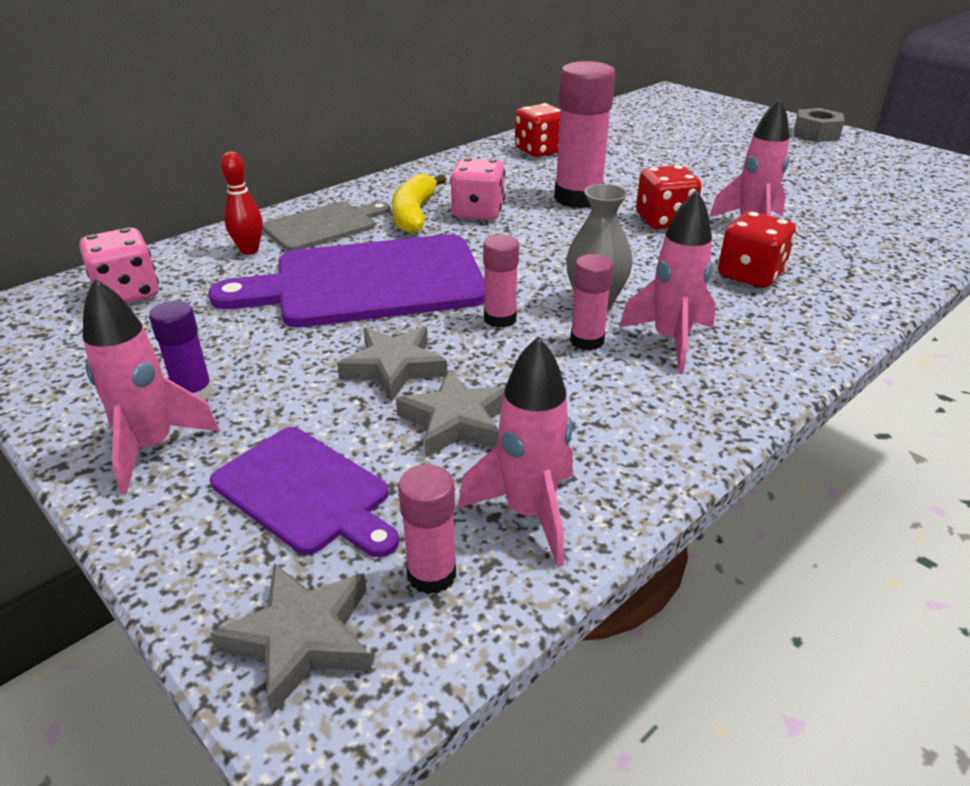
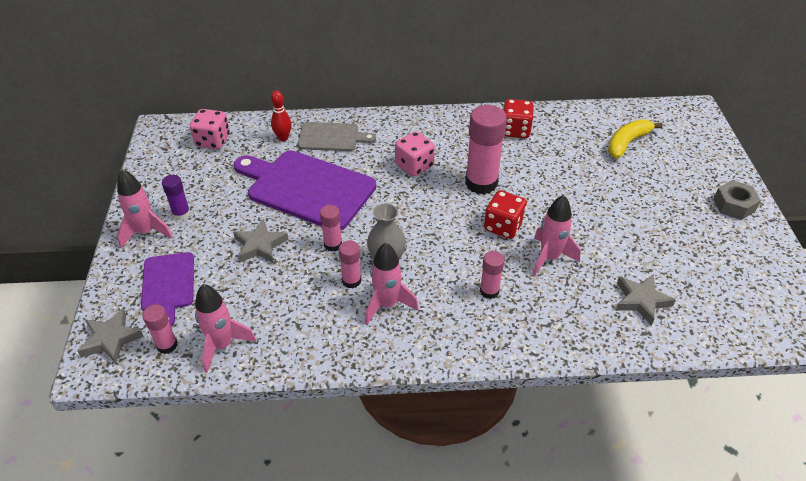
camera: 40 degrees right, 10 degrees up
(414, 214) = (381, 151): yellow banana -> yellow banana (627, 143)
(456, 421) = (249, 288): grey star -> grey star (641, 300)
(750, 275) = (489, 291): red dice -> pink glue stick

